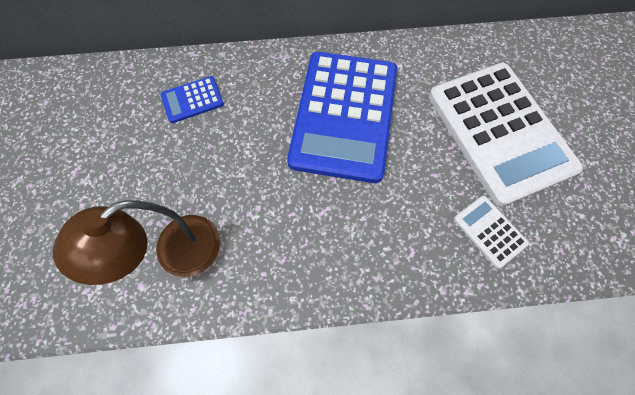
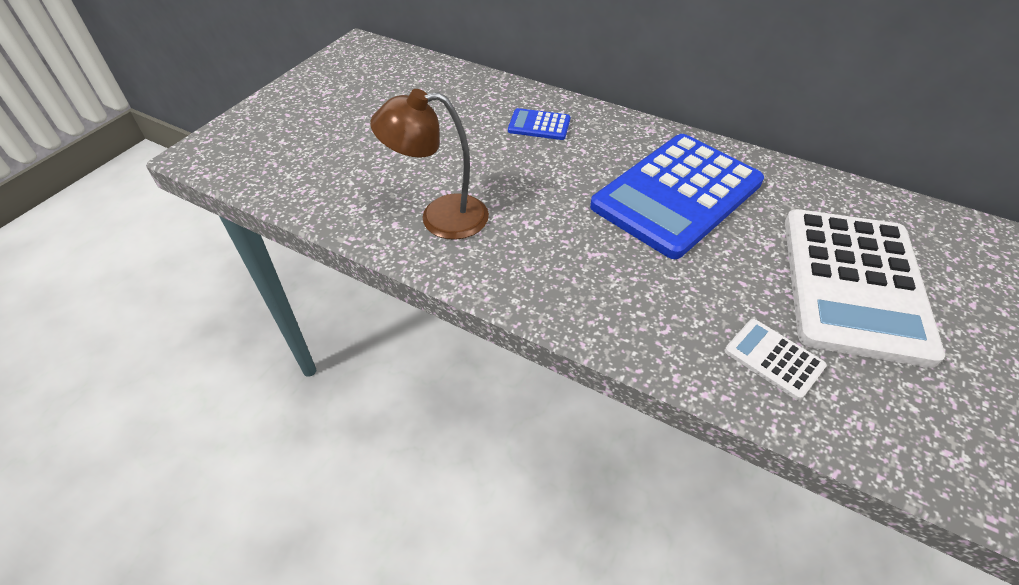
camera: 35 degrees right, 20 degrees down
(489, 231) = (773, 358): white calculator -> white calculator turned 45 degrees counterclockwise

